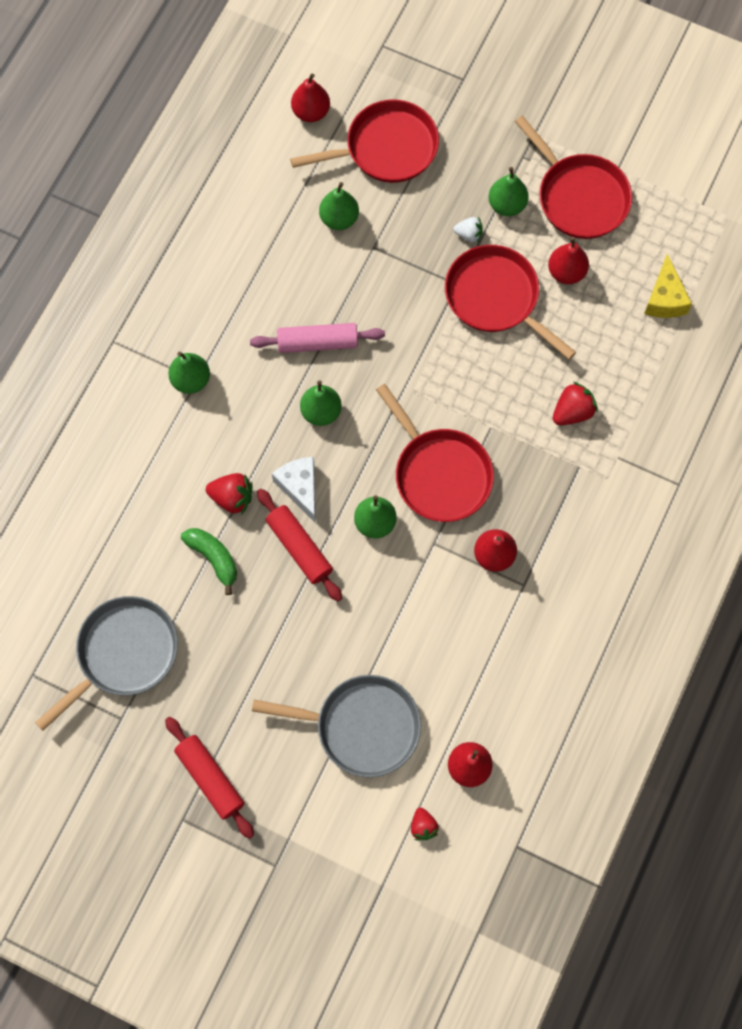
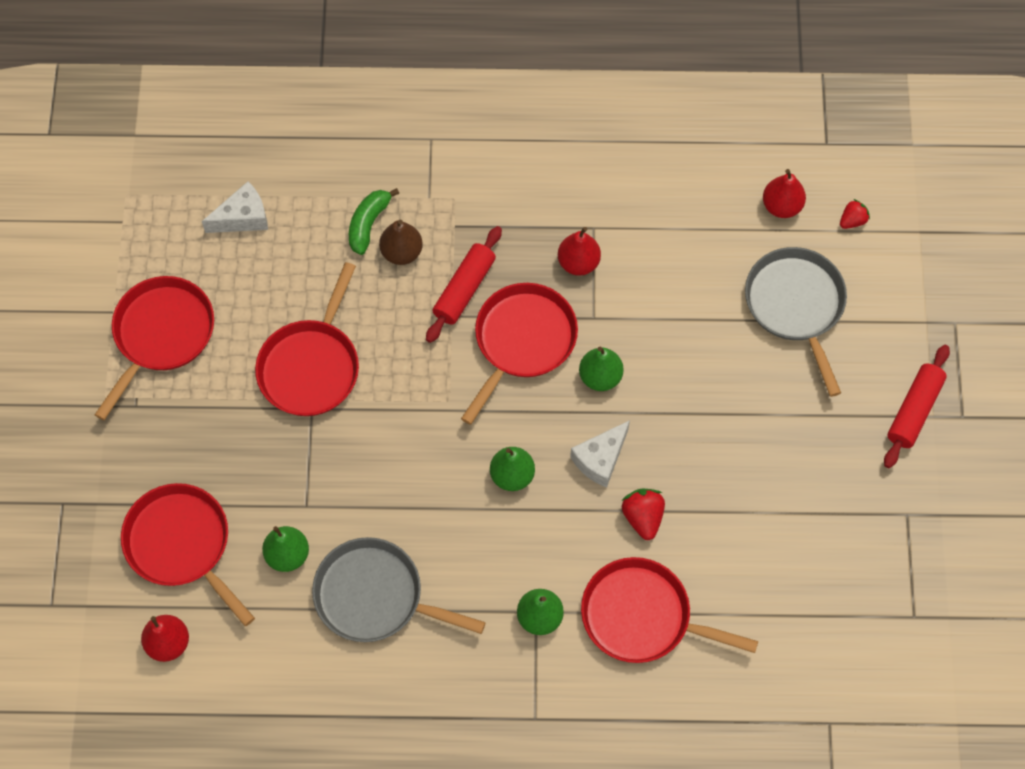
camera: 115 degrees left, 5 degrees down
(123, 654) = (847, 543): grey pan -> grey pan (375, 596)
(150, 458) = (642, 616): none -> red pan
(213, 558) = (711, 505): green banana -> green banana (368, 224)
(299, 548) = (660, 433): red rolling pin -> red rolling pin (464, 289)
(318, 343) = (439, 512): pink rolling pin -> none
(469, 234) = (250, 420): white strawberry -> none
(507, 205) = (200, 398): green pear -> none
(566, 272) = (253, 314): red pear -> none
(572, 412) = (401, 252): red strawberry -> brown pear
(665, 298) = (243, 217): yellow cheese -> white cheese

